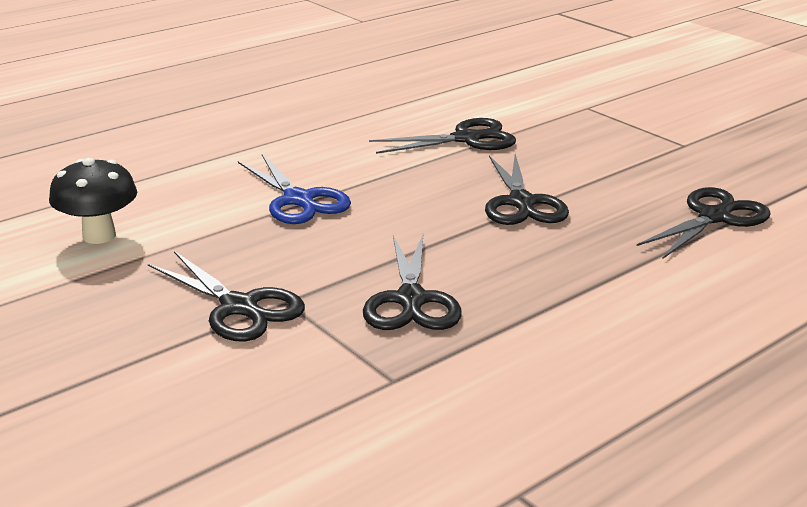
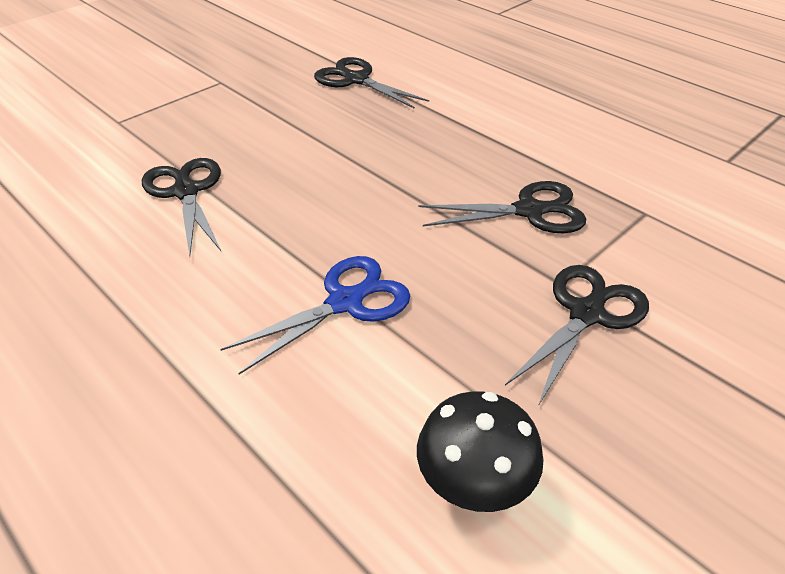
camera: 95 degrees left, 15 degrees up
(521, 203) = (339, 159): black scissors -> none

